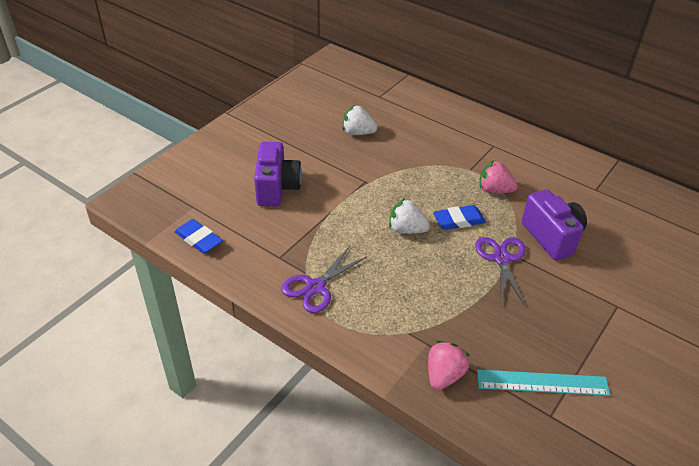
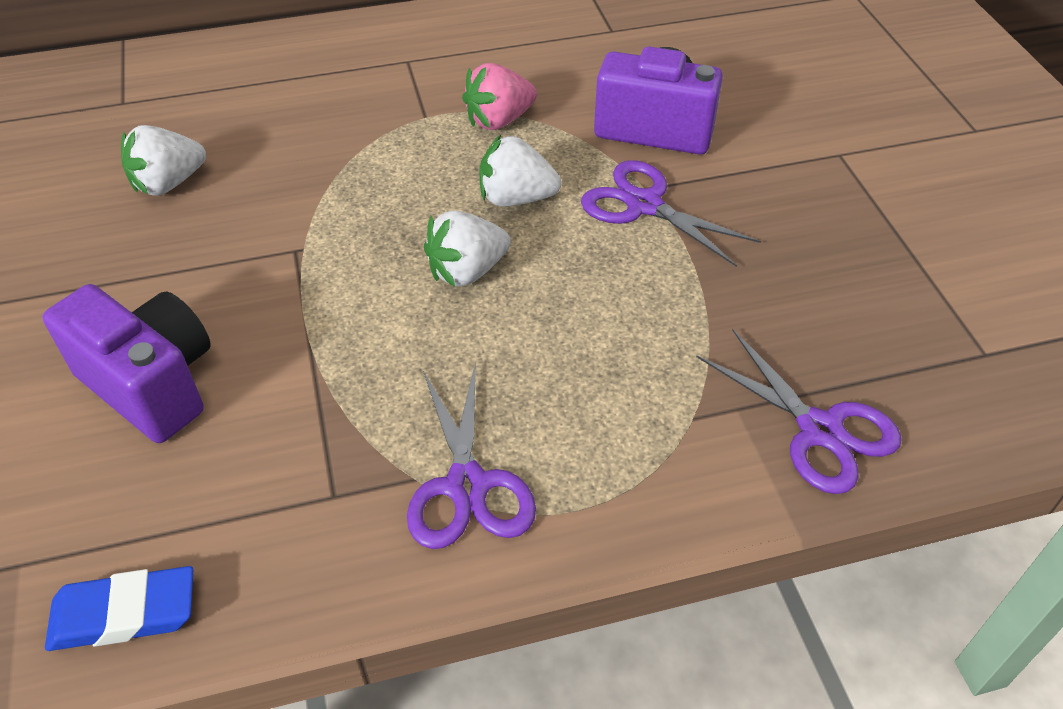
camera: 50 degrees left, 5 degrees up
(444, 375) = (819, 430): pink strawberry -> purple scissors
(458, 220) = (516, 198): blue eraser -> white strawberry
(542, 383) = (919, 322): turquoise ruler -> none

